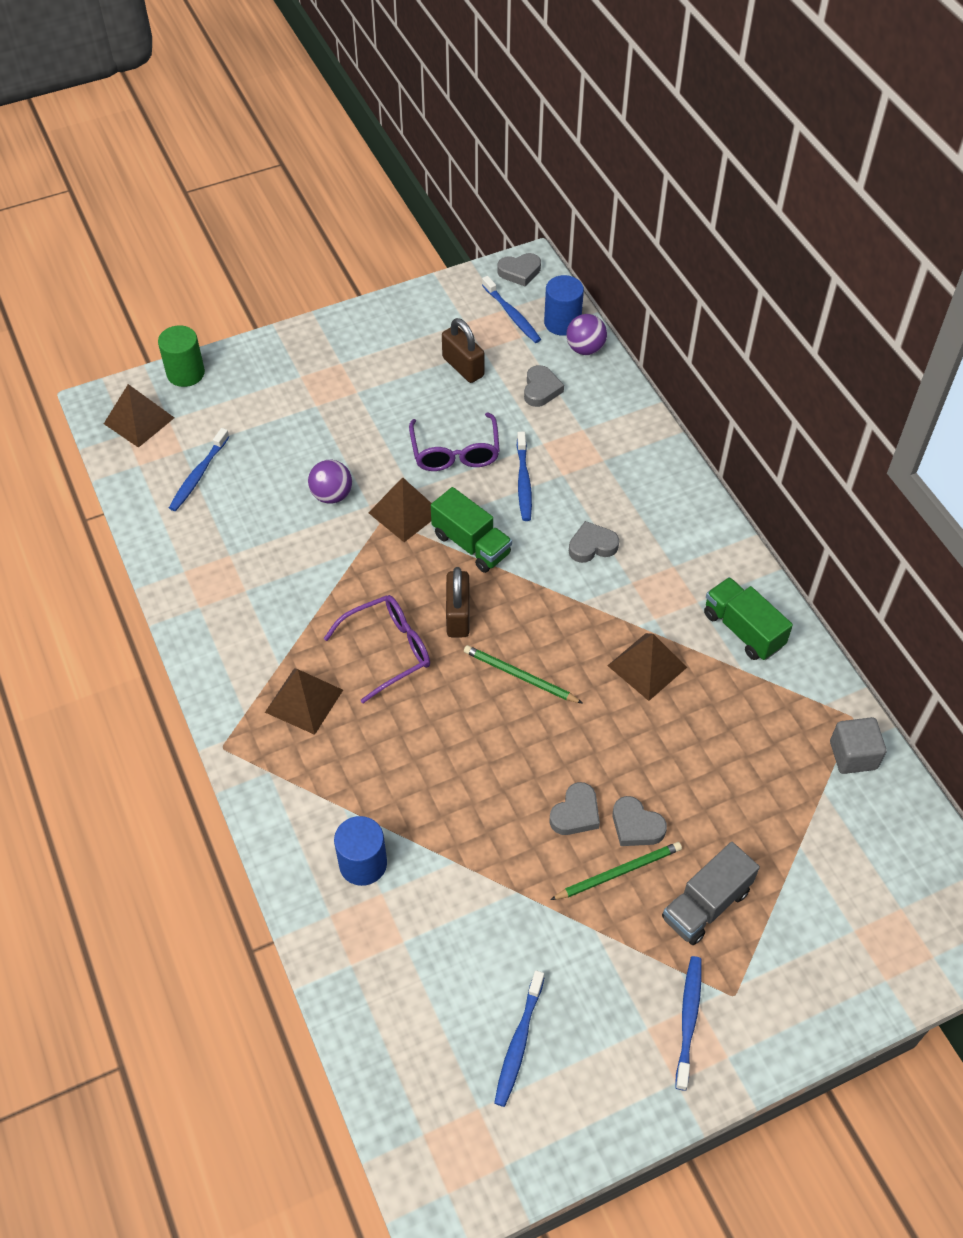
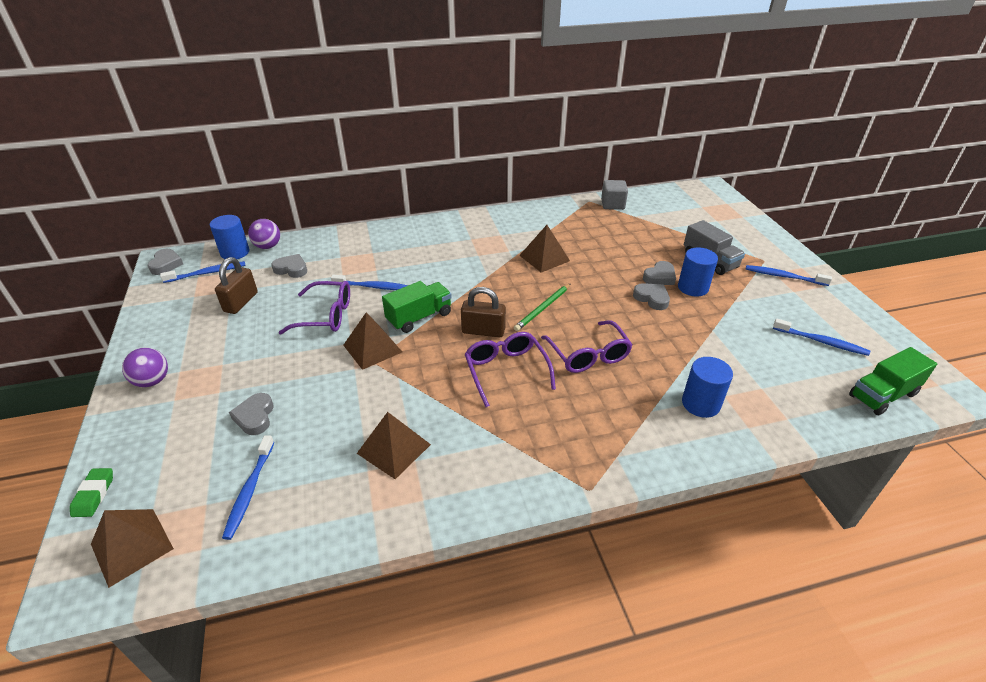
camera: 80 degrees left, 15 degrees down
(185, 373) = (94, 495): green cylinder -> green eraser
(199, 475) = (250, 490): blue toothbrush -> blue toothbrush turned 60 degrees clockwise
(304, 701) = (547, 427): brown pyramid -> brown pyramid (394, 448)
(332, 495) = (331, 390): purple ball -> purple ball (152, 381)
(433, 735) = (588, 355): none -> purple glasses
(463, 367) = (241, 302): brown padlock -> brown padlock turned 45 degrees counterclockwise
(592, 546) = (443, 266): grey heart -> grey heart (255, 417)
(618, 872) = (693, 287): green pencil -> blue cylinder
(743, 630) = (525, 223): green truck -> green truck (882, 395)

